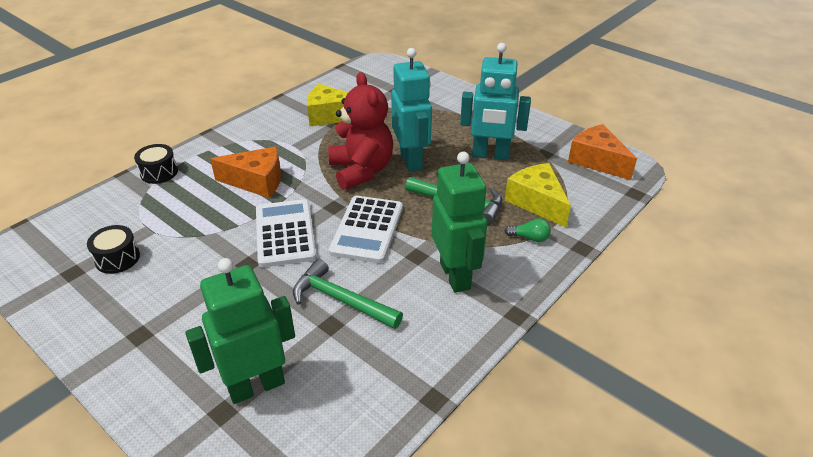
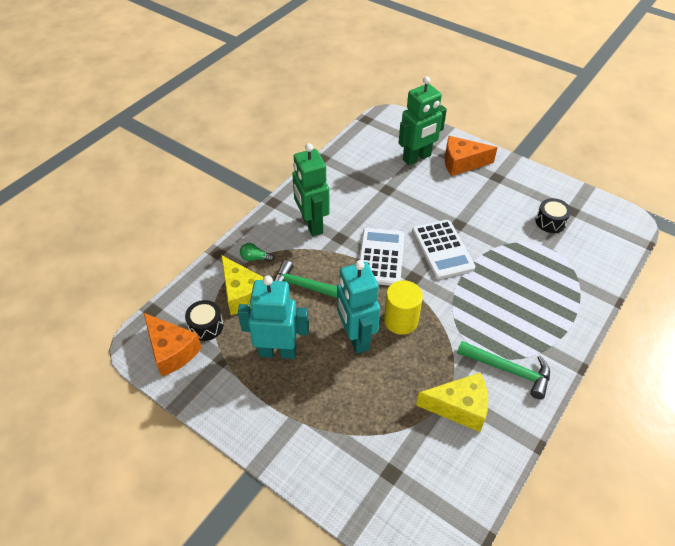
camera: 175 degrees right, 10 degrees up
(159, 172) = (585, 305): black drum -> black drum (206, 326)
(257, 181) = (491, 300): orange cheese -> orange cheese (462, 163)
(341, 300) = (385, 204): green hammer -> green hammer (509, 370)
(361, 171) = (401, 320): red teddy bear -> yellow cylinder

